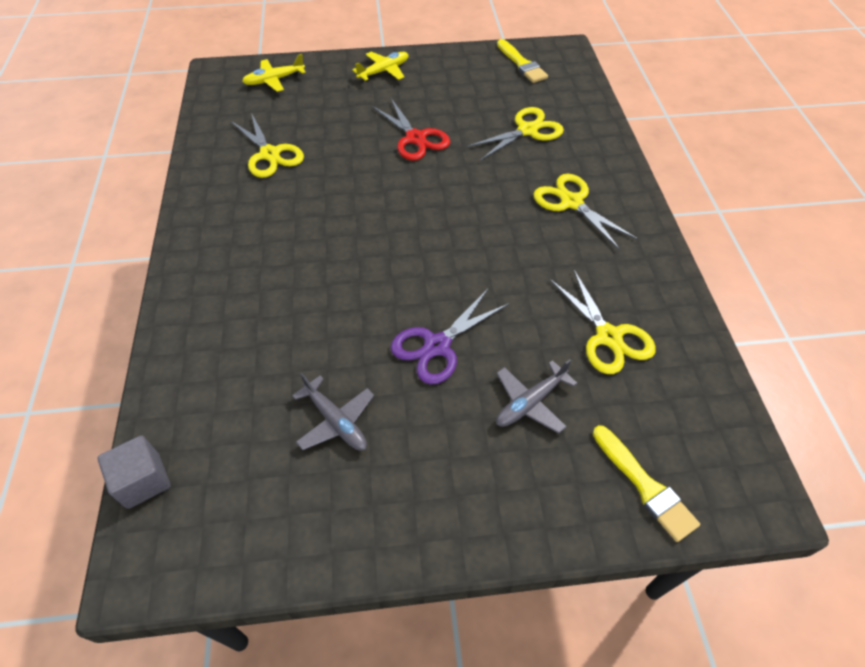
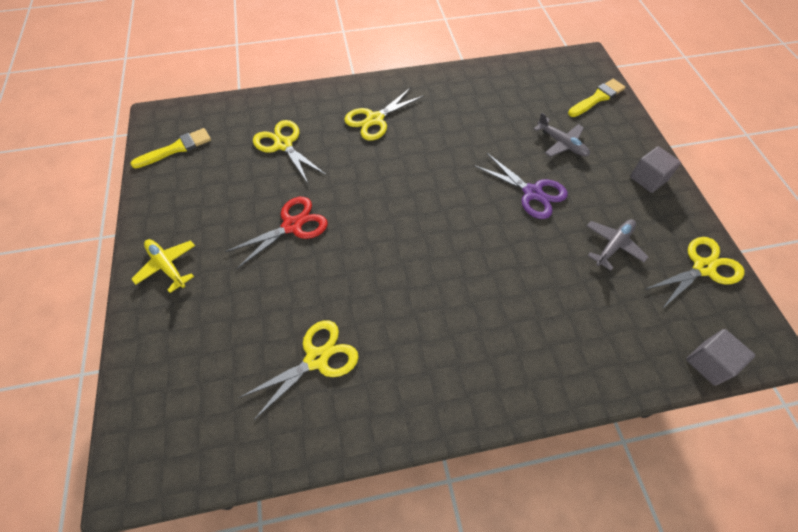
camera: 95 degrees left, 5 degrees up
(274, 80) = (165, 387): yellow plane -> none
(450, 510) = (648, 179): none -> grey cube
(608, 336) = (500, 106): yellow scissors -> yellow scissors (703, 268)

